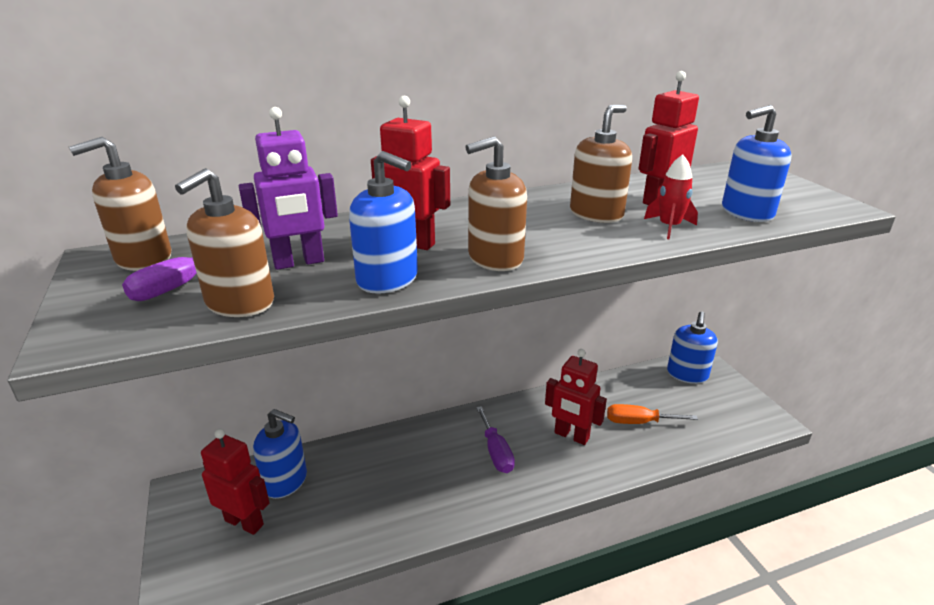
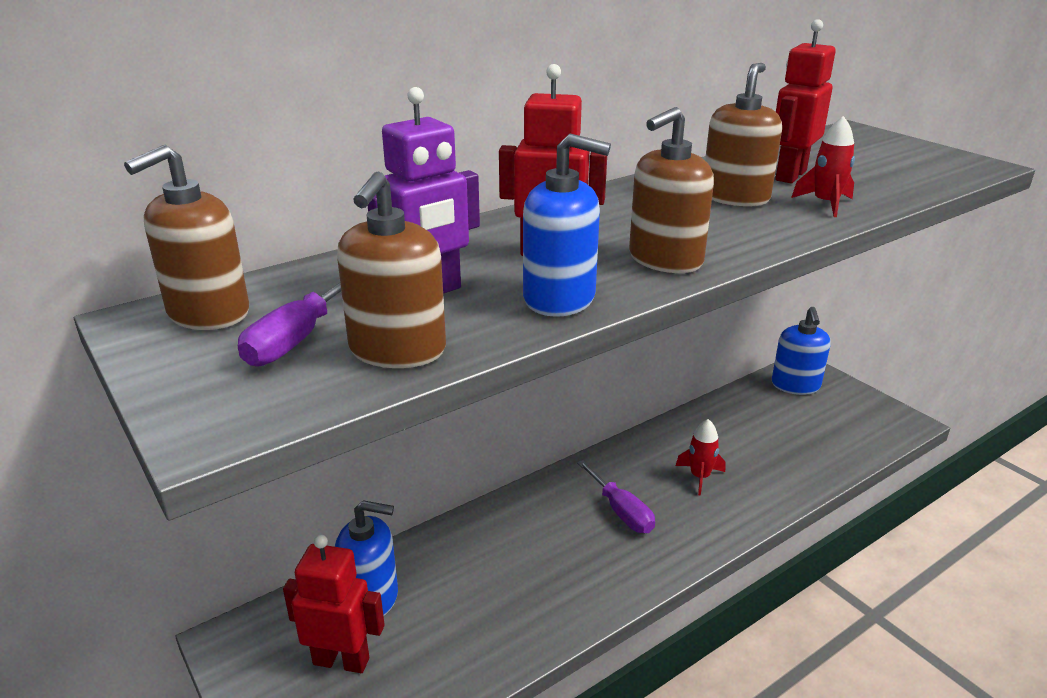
camera: 15 degrees left, 0 degrees up
(571, 436) = (700, 477): red robot -> red rocket
(638, 422) = (767, 448): orange screwdriver -> none
(746, 212) = (892, 180): blue soap dispenser -> none

